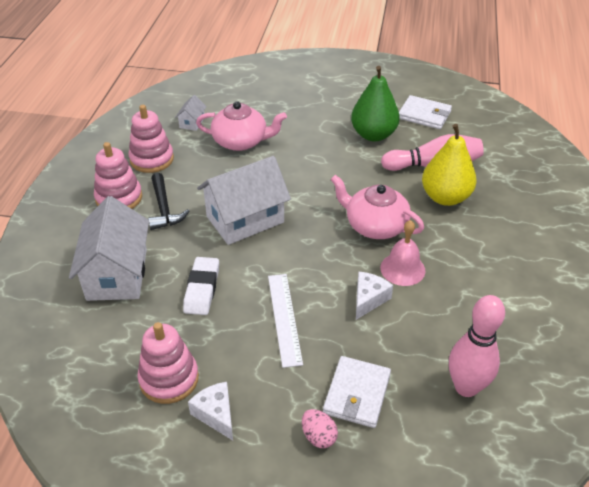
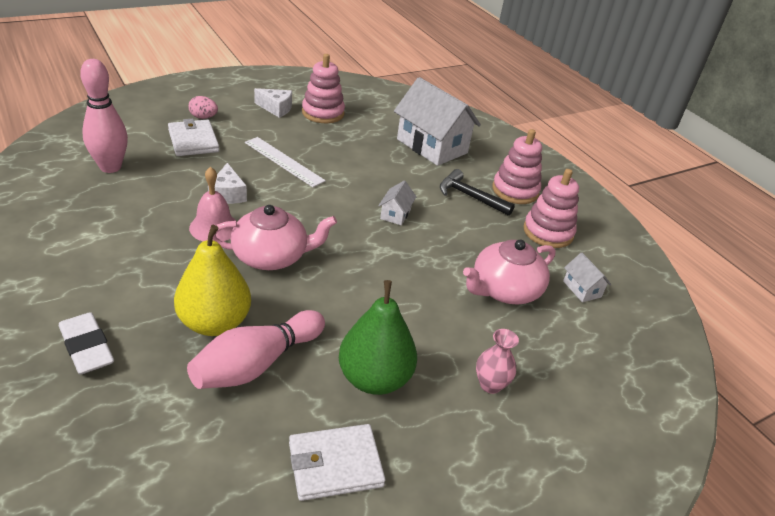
camera: 135 degrees right, 5 degrees down
(202, 289) = (363, 157): white eraser -> white eraser (87, 347)
(245, 219) = (395, 214): white house -> white house, size x0.44
(314, 109) = (490, 385): none -> pink vase

